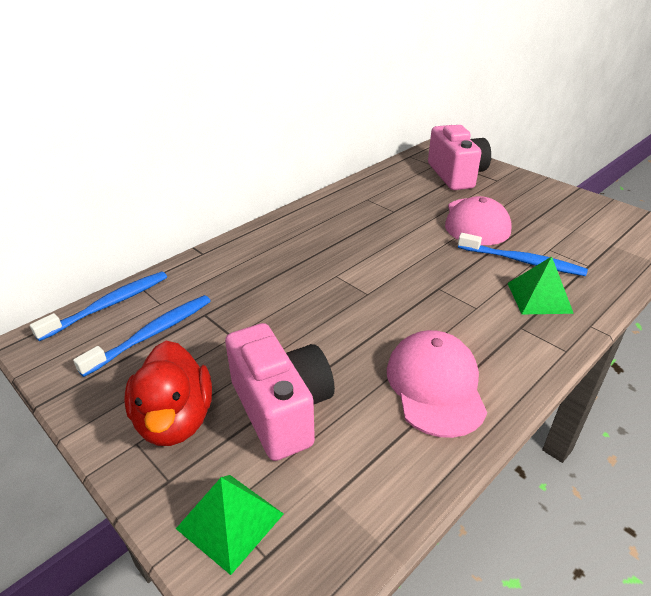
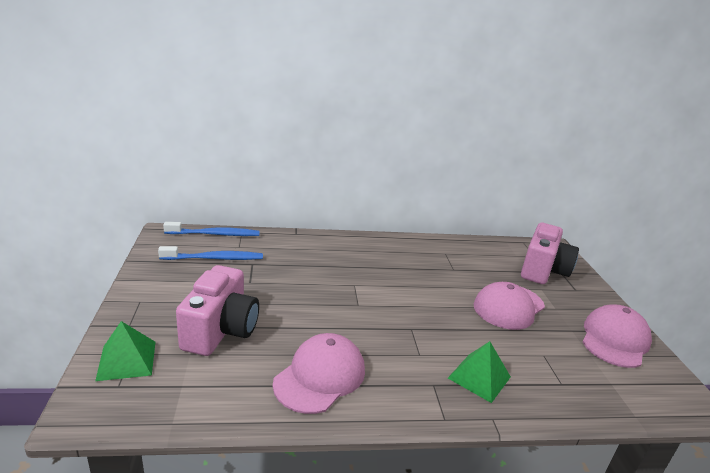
camera: 35 degrees right, 10 degrees down
(175, 420) = (168, 302): red duck -> none
(522, 261) = (505, 349): blue toothbrush -> none
(570, 208) = (614, 340): none -> pink cap

